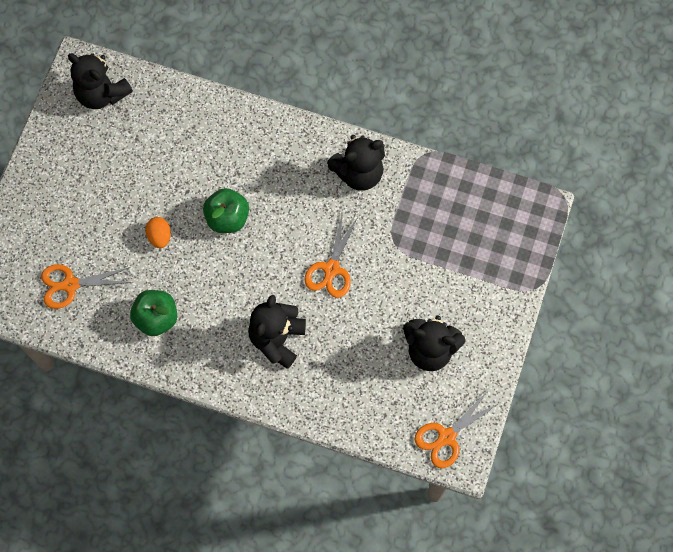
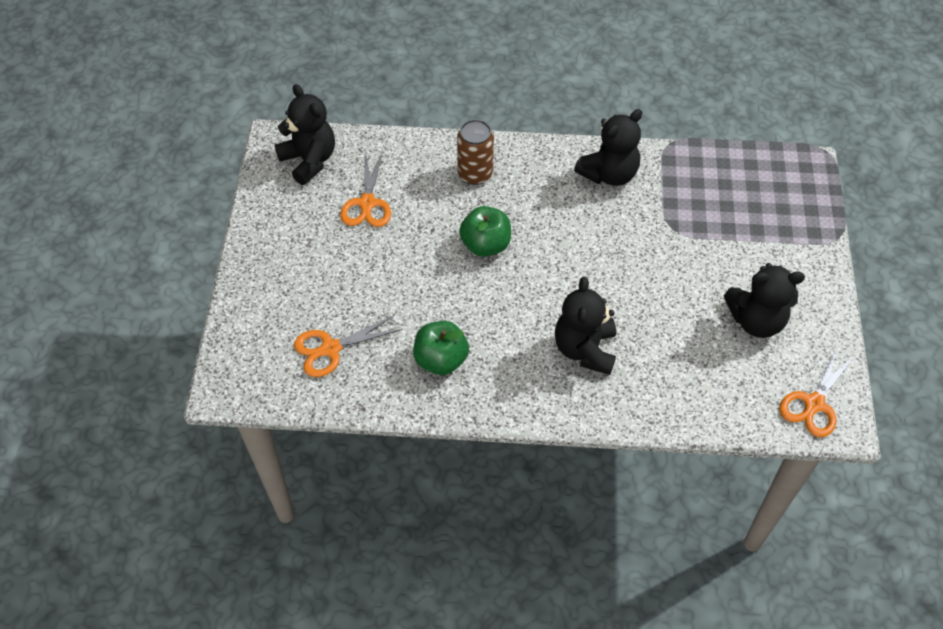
camera: 15 degrees left, 15 degrees down
(101, 93) = (309, 160): black teddy bear -> black teddy bear turned 150 degrees counterclockwise
(159, 236) = (417, 278): orange egg -> none
(241, 143) = (475, 174): none -> brown can
(331, 269) = (617, 267): orange scissors -> orange scissors (367, 203)

